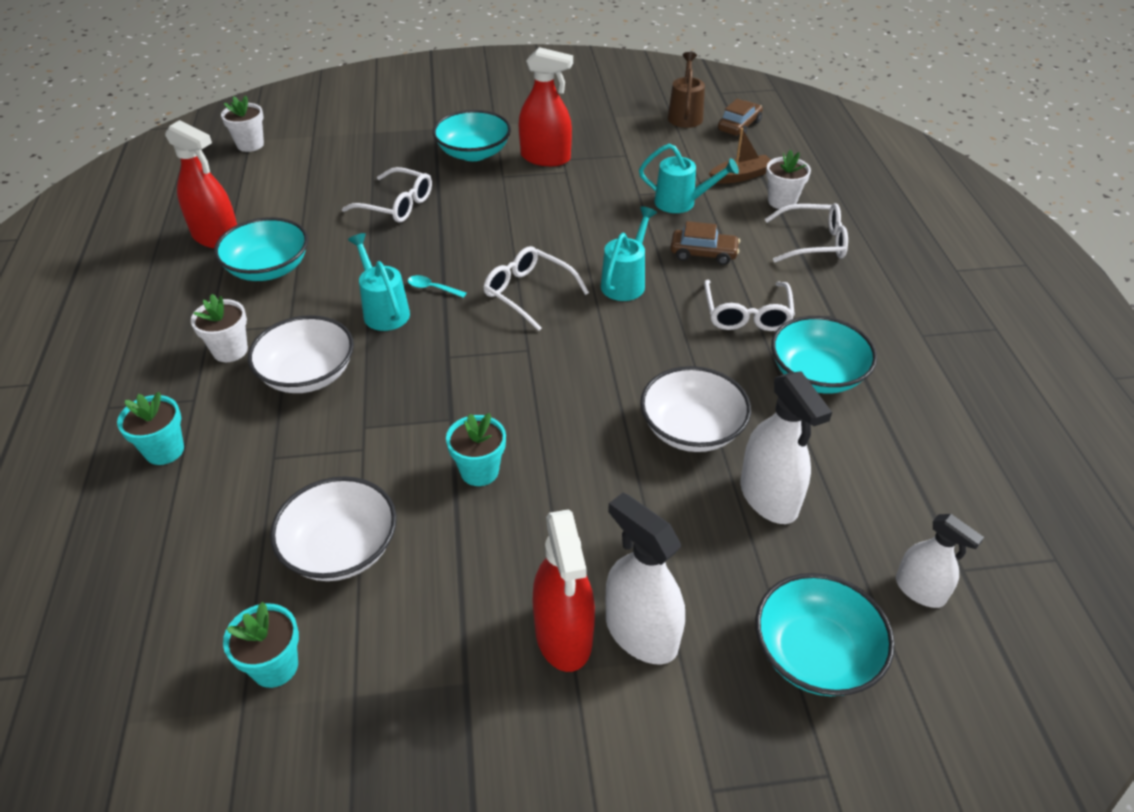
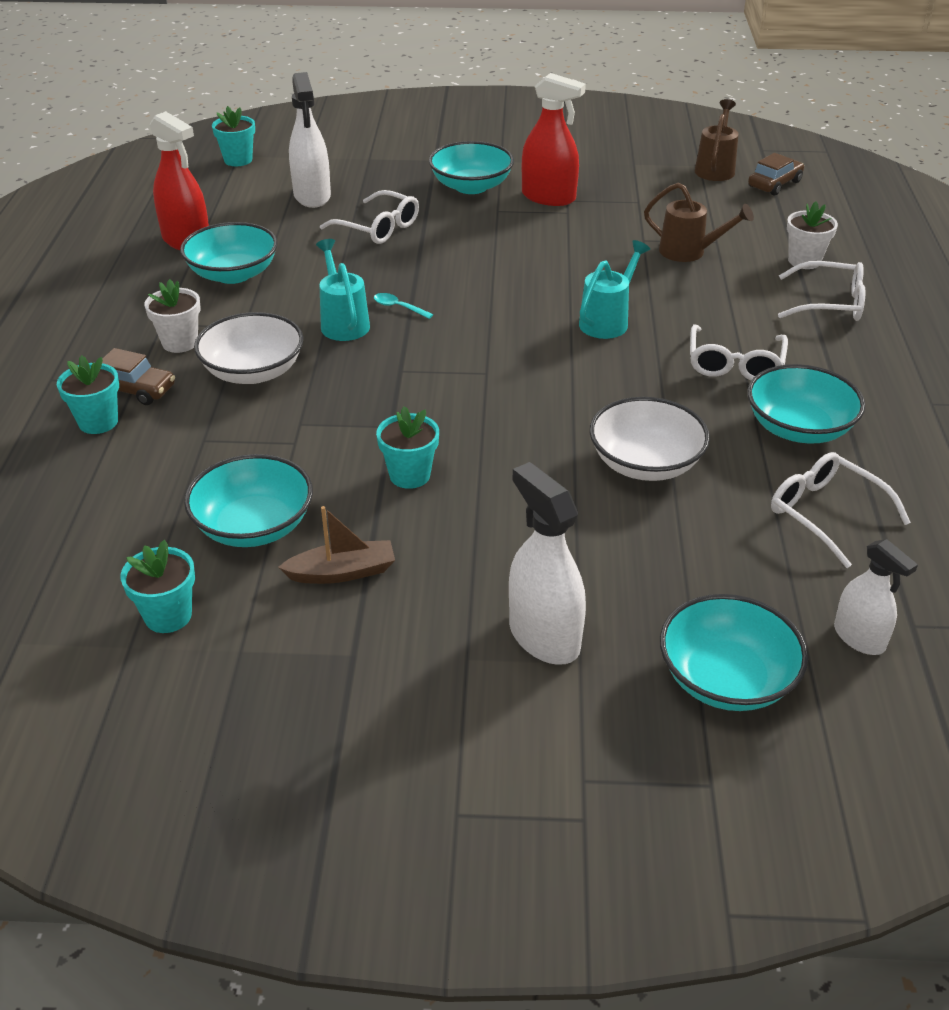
camera: 10 degrees right, 5 degrees down
(250, 145) = (238, 160): white flower pot -> turquoise flower pot
(341, 549) = (254, 526): white bowl -> turquoise bowl
(529, 293) = (500, 321): white glasses -> white glasses (826, 514)
(563, 635) = (462, 628): red spray bottle -> none
(681, 203) = (689, 252): turquoise watering can -> brown watering can
(703, 254) = (701, 302): brown car -> brown car (134, 390)
(741, 176) = (763, 232): brown boat -> brown boat (342, 572)
(768, 497) = (713, 534): white spray bottle -> white spray bottle (312, 196)

